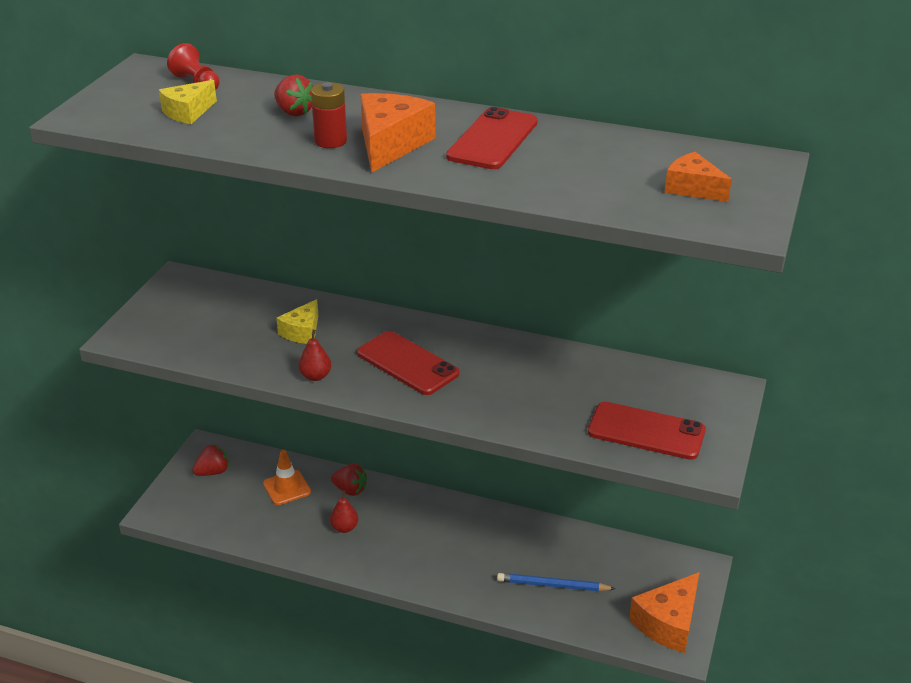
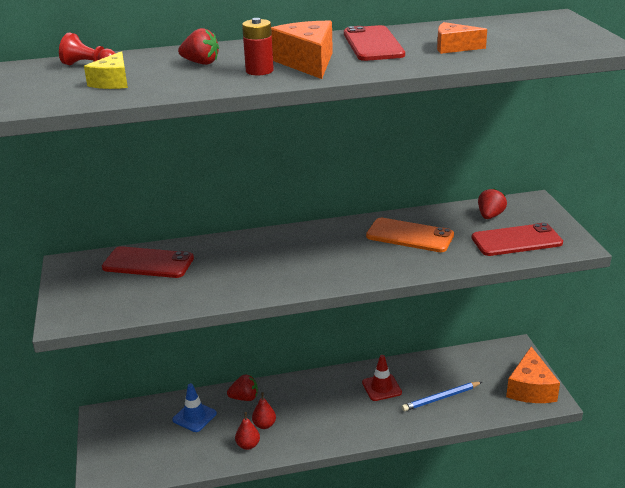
camera: 30 degrees left, 5 degrees down
(213, 472) = (123, 430): red strawberry -> red strawberry (490, 216)
(287, 488) = (194, 417): orange traffic cone -> blue traffic cone
(302, 332) = (213, 265): yellow cheese -> none
(315, 376) = (258, 289): red pear -> red pear (248, 445)
(407, 363) = (316, 257): red phone -> red phone (148, 263)
(499, 543) = (381, 387): none -> red traffic cone
(533, 377) = (410, 236): none -> orange phone
(693, 188) = (540, 37): orange cheese -> orange cheese (454, 47)

